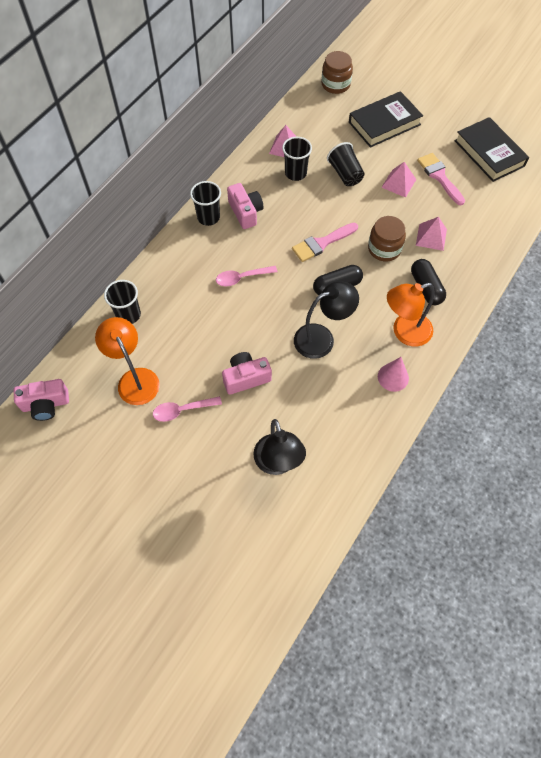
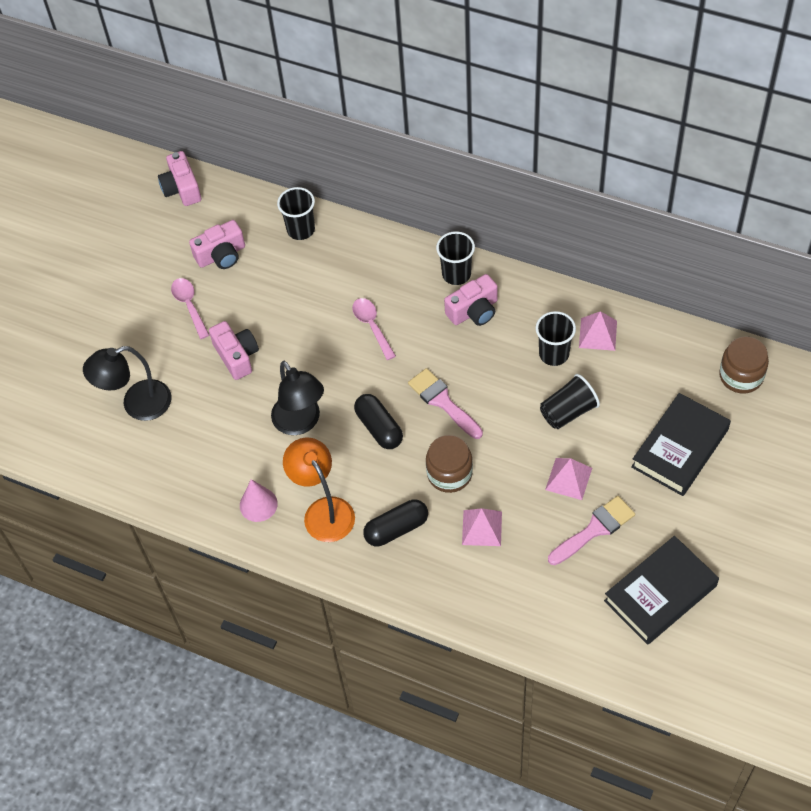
camera: 85 degrees right, 5 degrees down
(135, 379) = (221, 255): orange lamp -> pink camera
(384, 123) = (680, 448): black book -> black book turned 75 degrees clockwise

